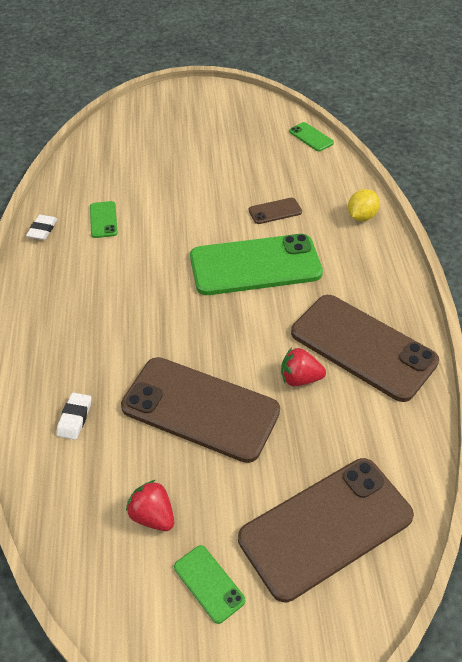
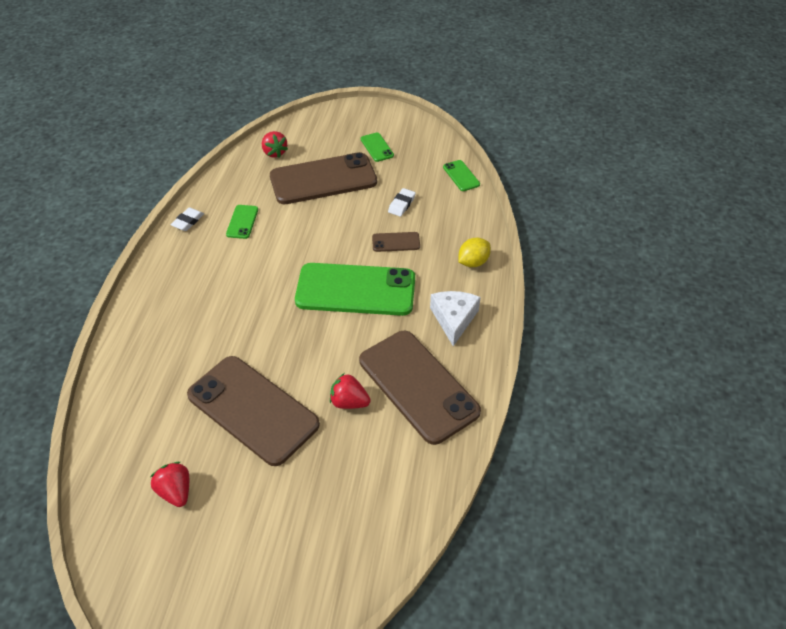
camera: 15 degrees right, 0 degrees up
(75, 418) = (148, 394): white eraser -> white eraser (401, 204)
(108, 145) = (274, 153): none -> red strawberry
(209, 583) = (197, 559): green phone -> green phone (377, 147)
(326, 527) = (313, 538): brown phone -> brown phone (323, 179)
(368, 274) = (454, 319): none -> white cheese

